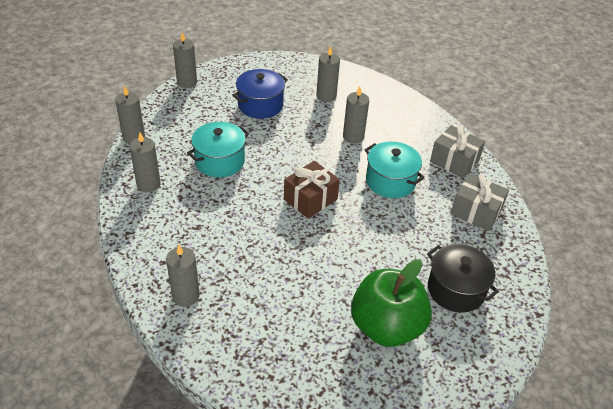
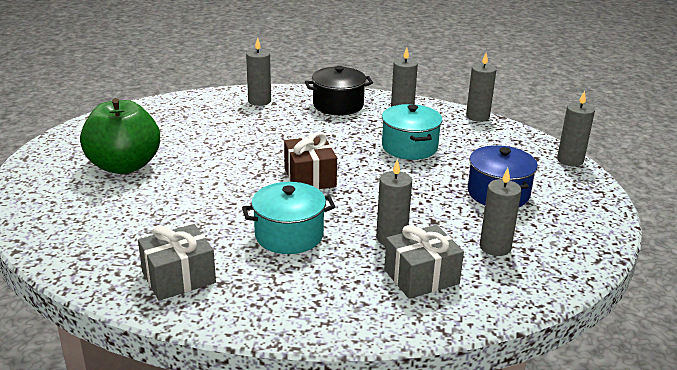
camera: 120 degrees right, 15 degrees down
(454, 161) = (277, 303): grey gift -> grey gift (421, 277)
(456, 289) = (107, 215): black pot -> black pot (338, 105)

